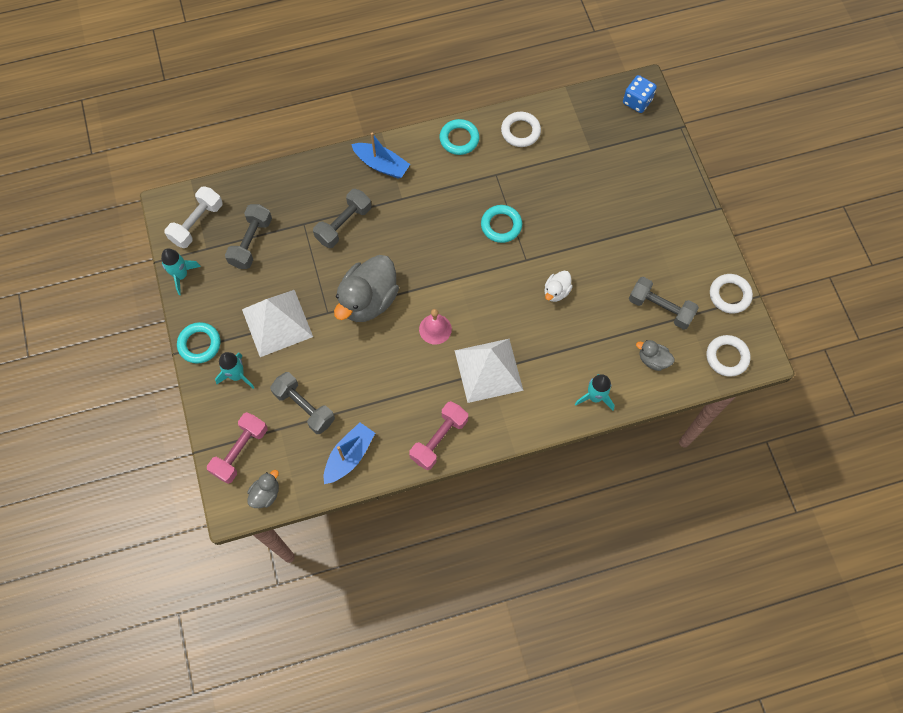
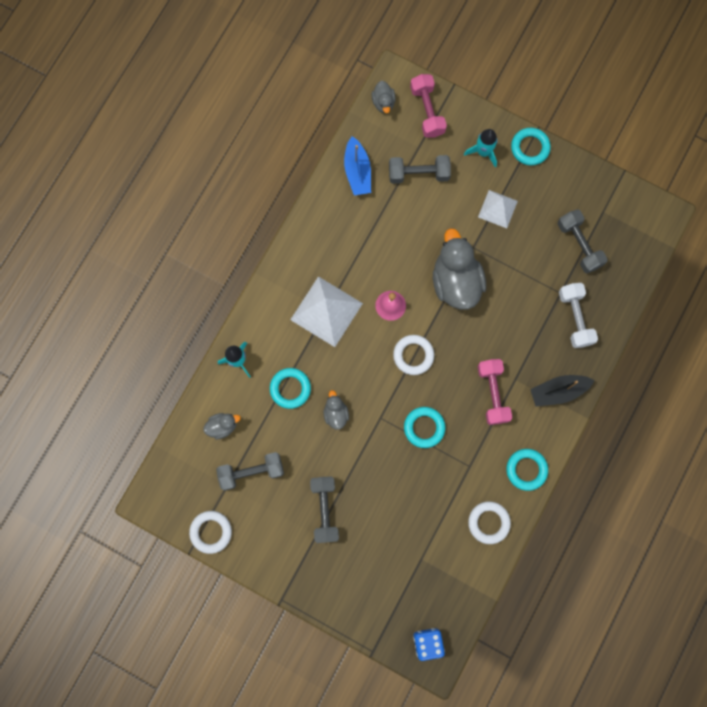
camera: 135 degrees right, 10 degrees up
(181, 275) = (596, 178): turquoise rocket -> none
(197, 223) = (630, 222): white dumbbell -> white dumbbell (575, 318)
(277, 323) = (497, 209): white pyramid -> white pyramid, size x0.60
(344, 224) = (533, 319): grey dumbbell -> grey dumbbell (324, 510)
(381, 165) = (558, 391): blue boat -> black boat
(439, 439) = (312, 235): pink dumbbell -> pink dumbbell (492, 393)
(556, 291) = (336, 413): white duck -> grey duck
(573, 339) = (290, 388): none -> turquoise ring
(727, 357) = (173, 478): white ring -> white ring (413, 355)

